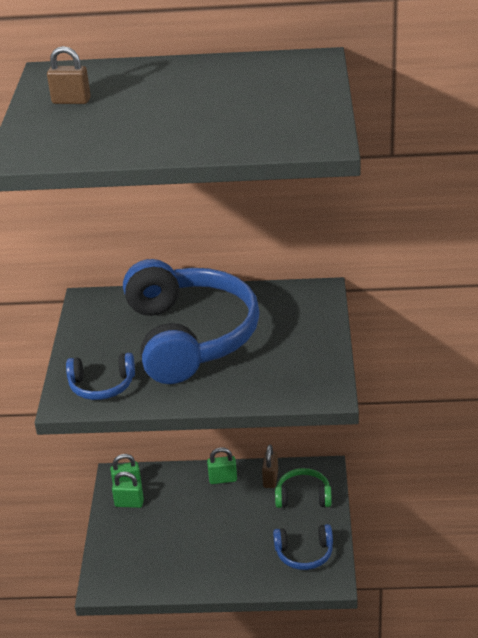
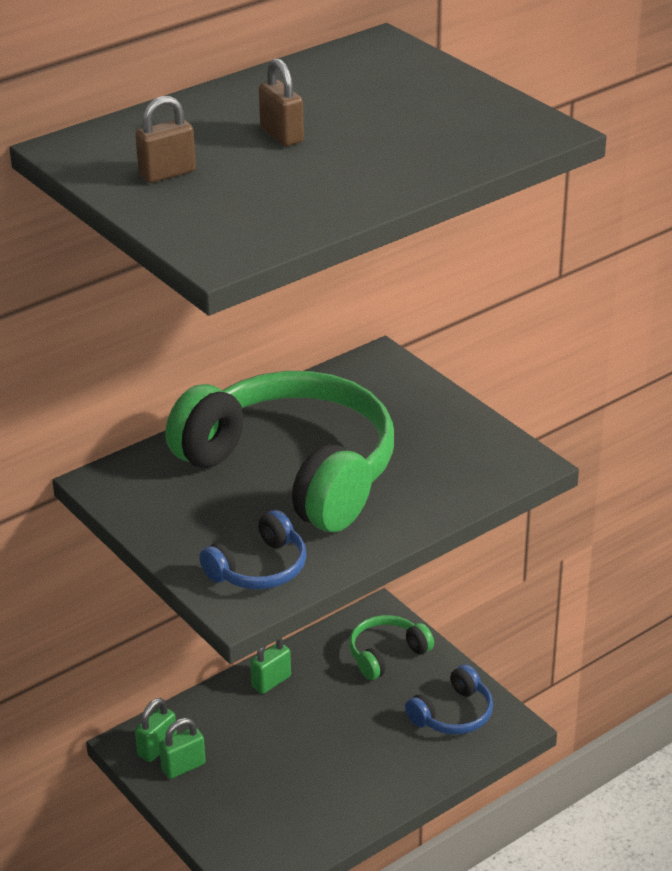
camera: 40 degrees left, 0 degrees up
(189, 337) = (293, 470): blue headphones -> green headphones
(270, 479) = (328, 653): brown padlock -> brown padlock (281, 135)

